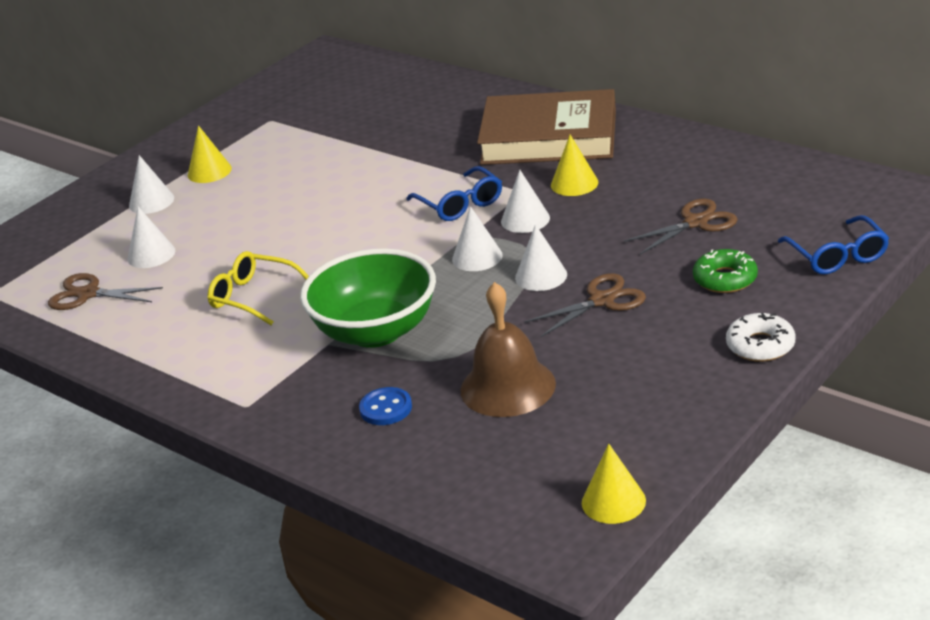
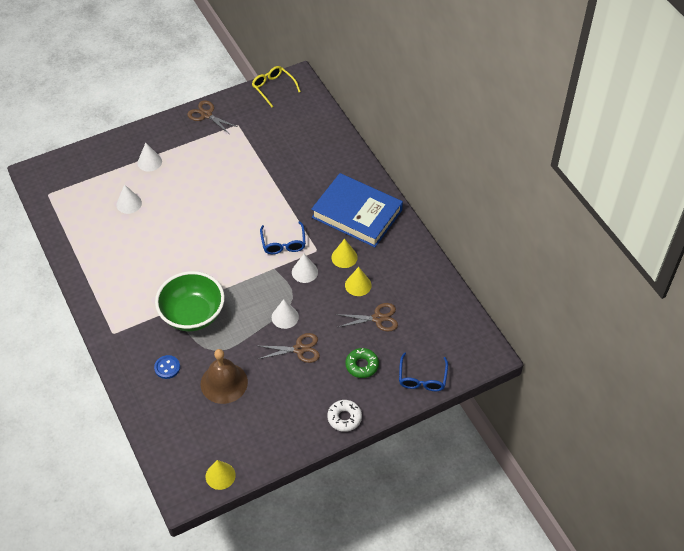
camera: 20 degrees right, 20 degrees up
(88, 294) = (88, 218): brown scissors -> brown scissors (206, 115)
(209, 171) = (187, 152): yellow cone -> yellow cone (358, 285)
(253, 296) = (155, 260): yellow glasses -> yellow glasses (273, 88)
(477, 257) = (266, 287): white cone -> none
(549, 137) = (357, 214): brown book -> blue book

